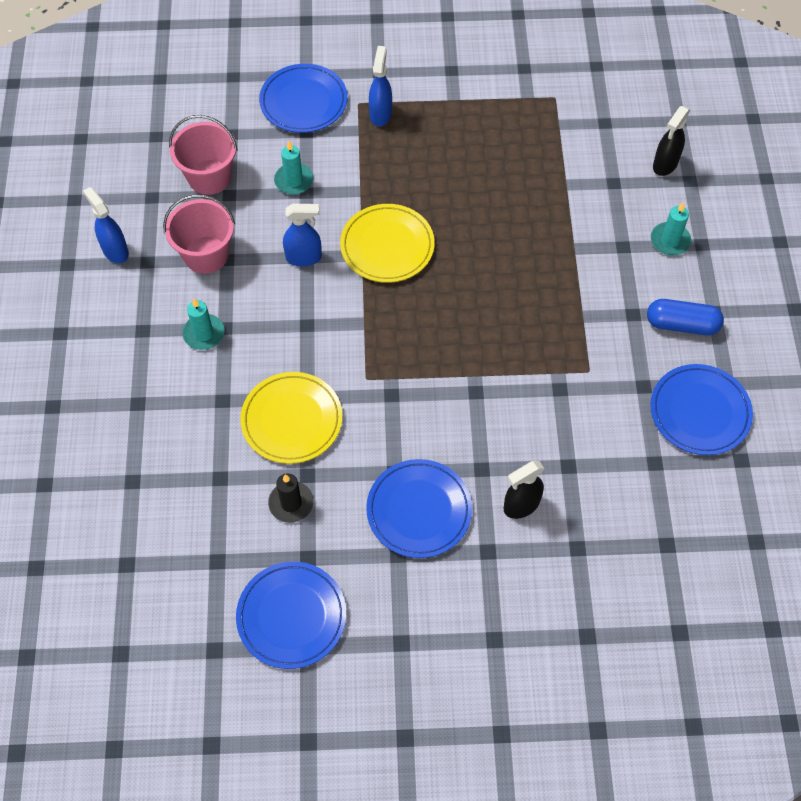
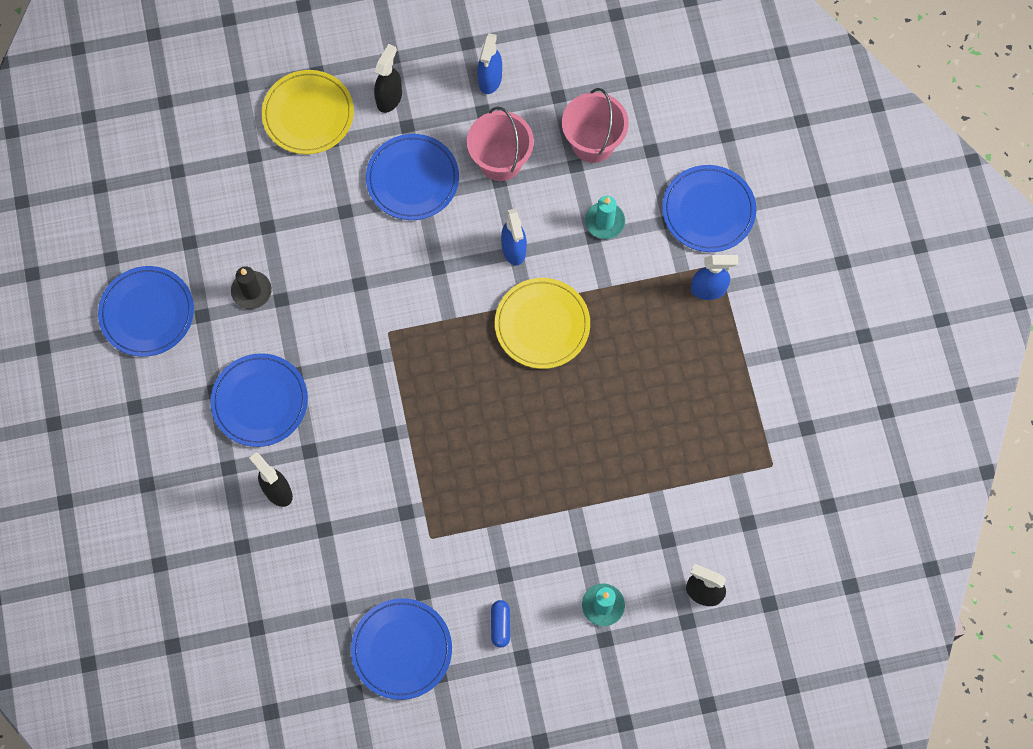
camera: 80 degrees right, 10 degrees up
(106, 342) = (389, 98): none -> black spray bottle
(115, 251) = (490, 80): blue spray bottle -> blue spray bottle turned 150 degrees clockwise
(204, 333) = (412, 179): turquoise candle -> blue plate
(292, 420) = (334, 275): yellow plate -> yellow plate (308, 114)
(682, 324) = (500, 625): blue capsule -> blue capsule, size x0.61

